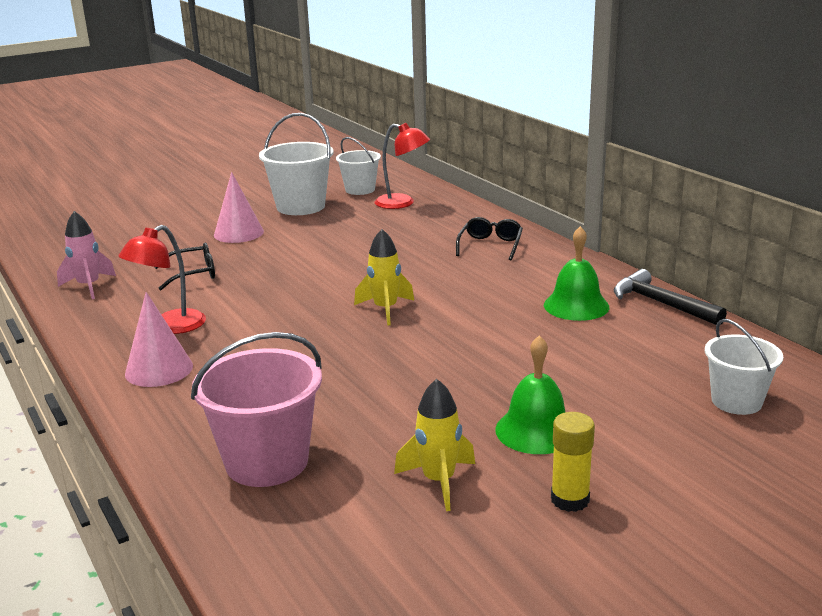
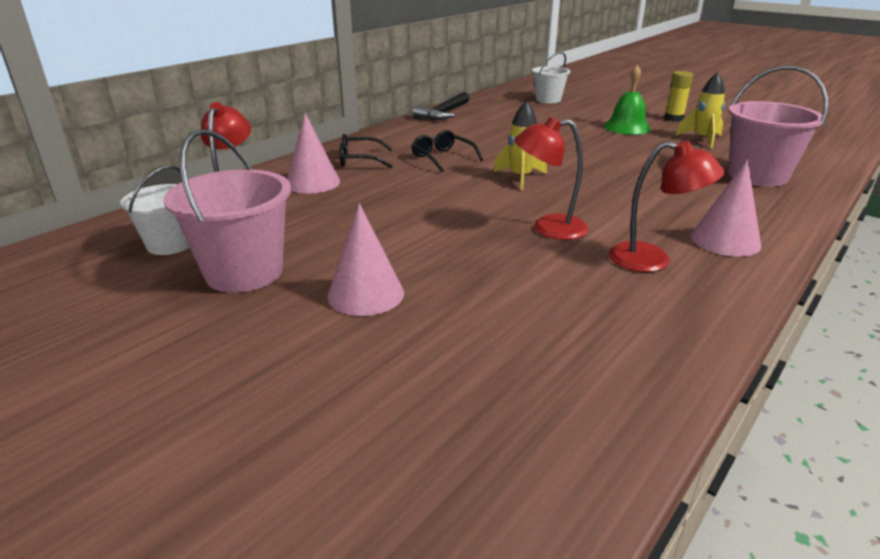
camera: 110 degrees left, 5 degrees up
(89, 286) = (625, 361): pink rocket -> none
(193, 274) = (520, 287): black glasses -> black glasses (442, 158)
(264, 300) = (548, 228): none -> red lamp
(301, 206) = (244, 272): white bucket -> pink bucket
(441, 226) = (313, 182): none -> pink cone
(576, 306) = (463, 129): green bell -> none

